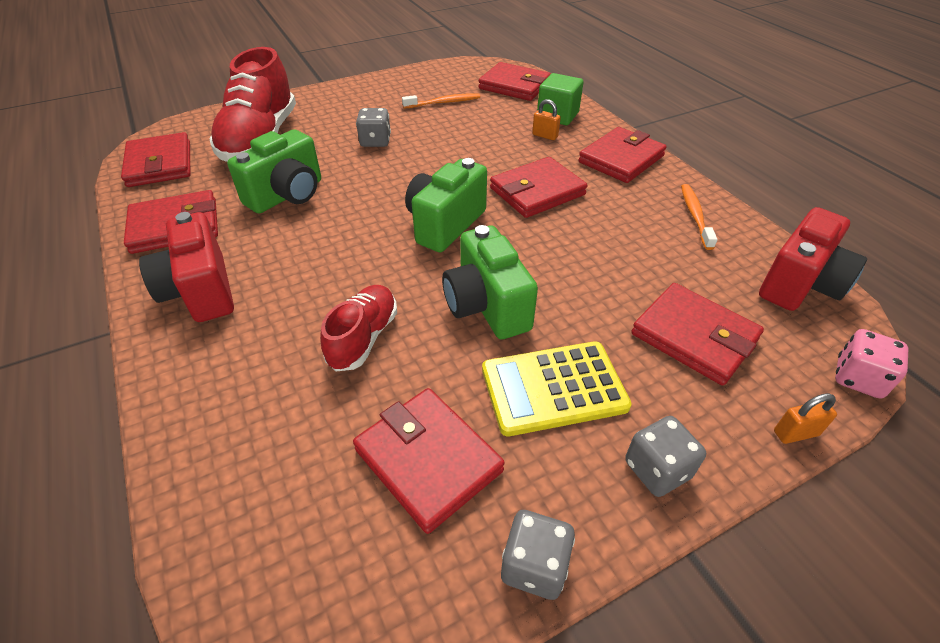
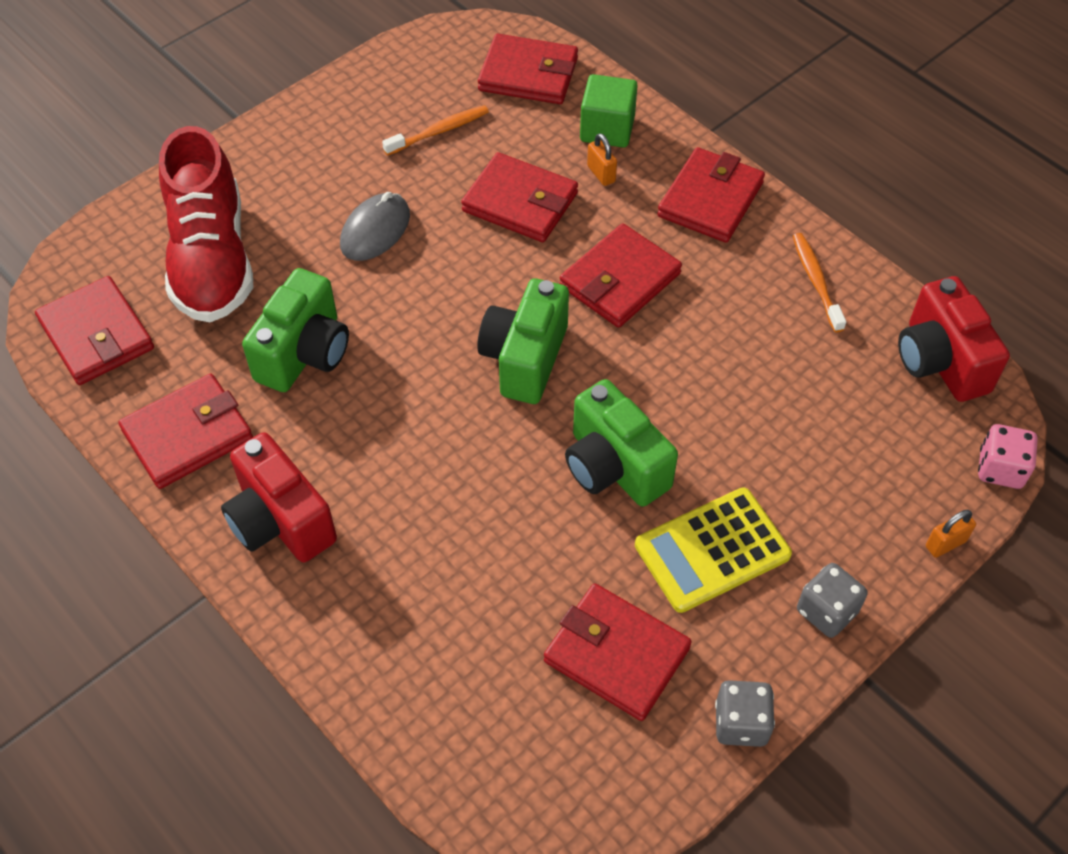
camera: 15 degrees left, 10 degrees up
(363, 338) = (496, 538): red shoe -> none
(375, 141) = (375, 230): grey dice -> grey mouse
(545, 136) = (601, 174): orange padlock -> orange padlock turned 45 degrees clockwise
(694, 337) = (839, 456): red wallet -> red wallet (520, 202)
(800, 284) = (940, 361): red camera -> red camera turned 135 degrees clockwise

